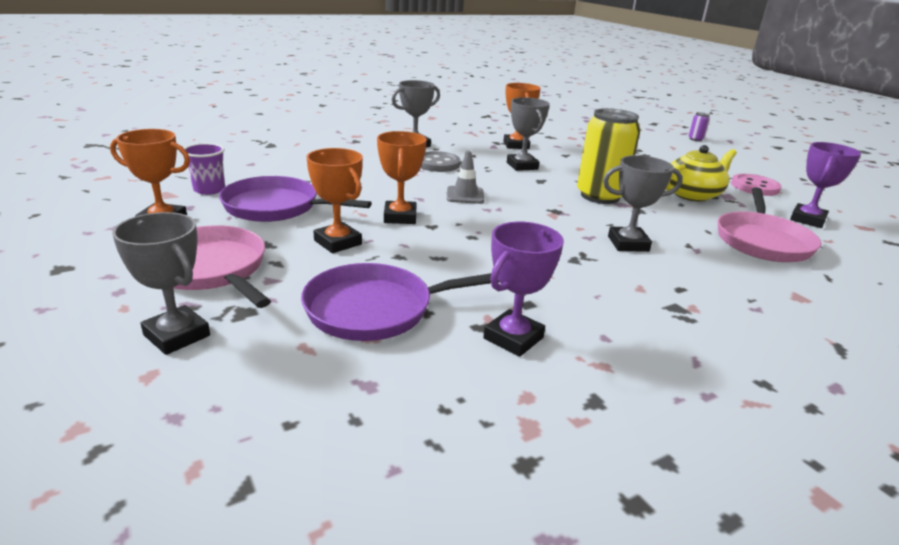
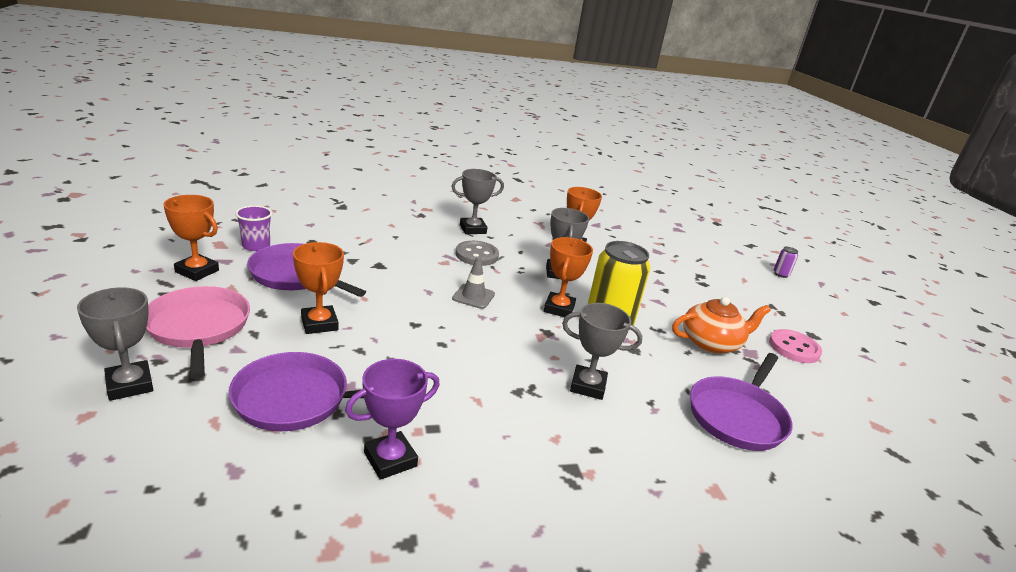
camera: 15 degrees right, 0 degrees up
(400, 217) = (394, 308): orange trophy -> orange trophy (559, 308)
(692, 194) = (711, 343): yellow teapot -> orange teapot
(762, 241) = (737, 416): pink pan -> purple pan
(807, 220) = (817, 402): purple trophy -> none

